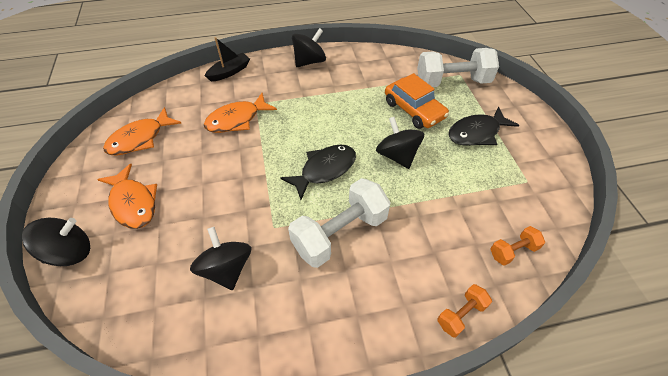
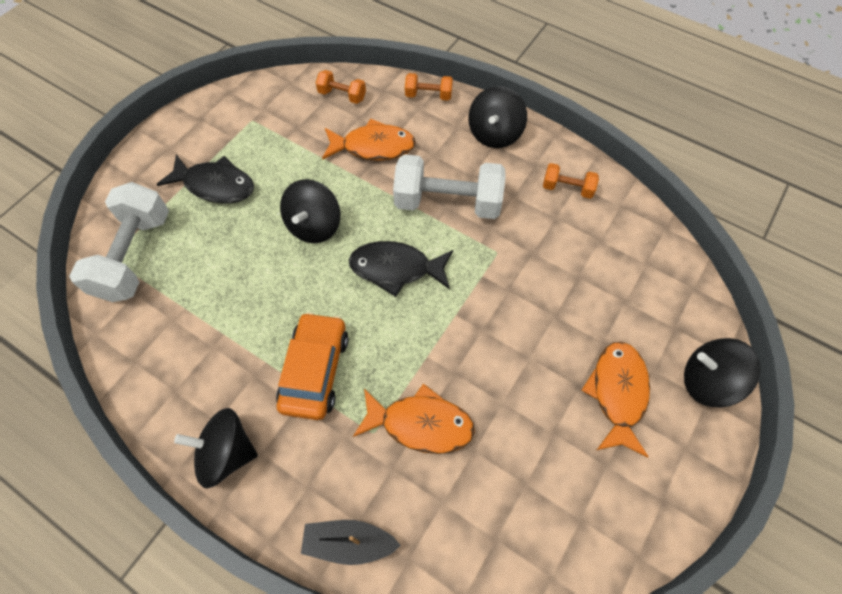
camera: 135 degrees left, 10 degrees up
(140, 138) = (562, 501): orange fish -> orange fish (373, 147)
(226, 269) = (566, 248): black spinning top -> black spinning top (494, 134)
(263, 324) = (567, 188): none -> orange dumbbell
(414, 110) = (225, 258): orange car -> orange car (315, 370)
(452, 82) = (134, 256): white dumbbell -> white dumbbell turned 60 degrees clockwise

